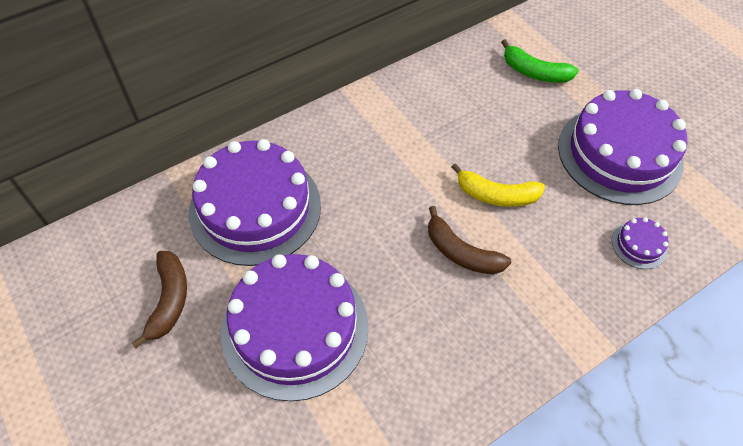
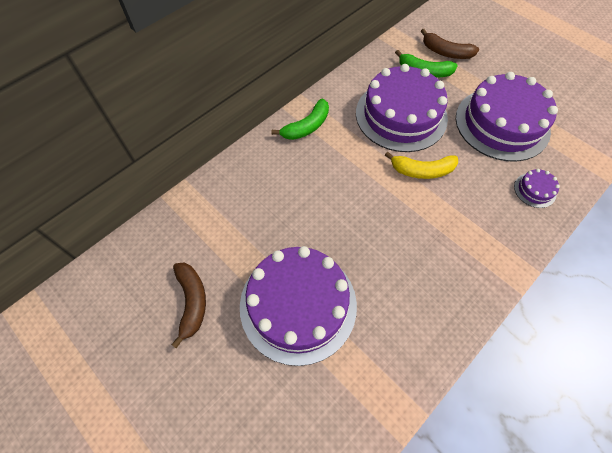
camera: 10 degrees left, 5 degrees up
(255, 208) = (241, 214): purple cake -> purple cake (401, 115)
(364, 116) = (307, 126): none -> green banana
(461, 252) = (408, 220): brown banana -> brown banana (446, 52)

